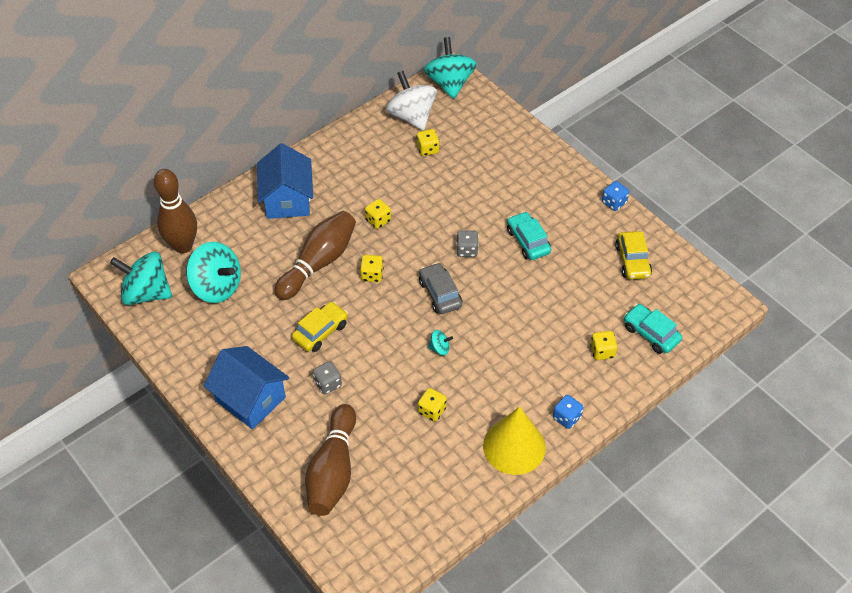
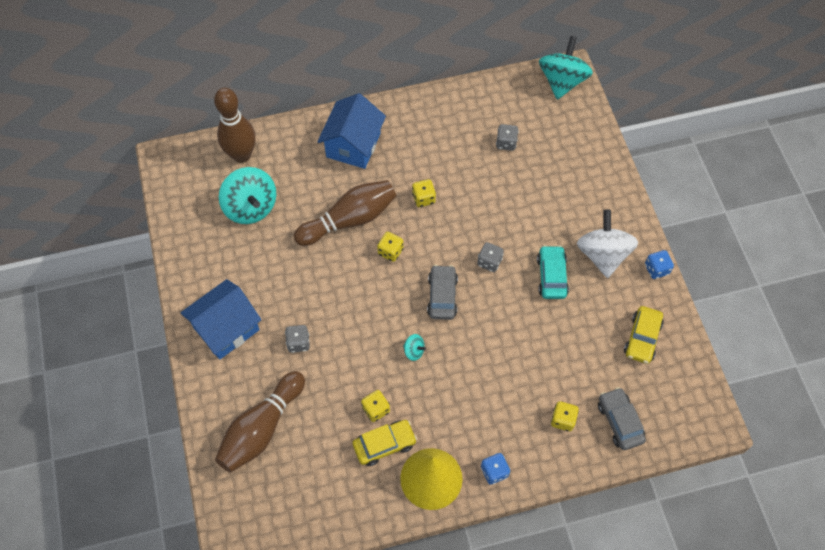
camera: 25 degrees right, 10 degrees up
(146, 293) = (190, 189): turquoise spinning top -> none
(250, 399) = (226, 328): blue house -> blue house turned 75 degrees clockwise
(320, 331) = (317, 289): yellow car -> yellow car (384, 445)
(412, 116) = (508, 102): white spinning top -> white spinning top (603, 255)
(427, 149) = (506, 143): yellow dice -> grey dice
(651, 333) = (620, 421): turquoise car -> grey car

